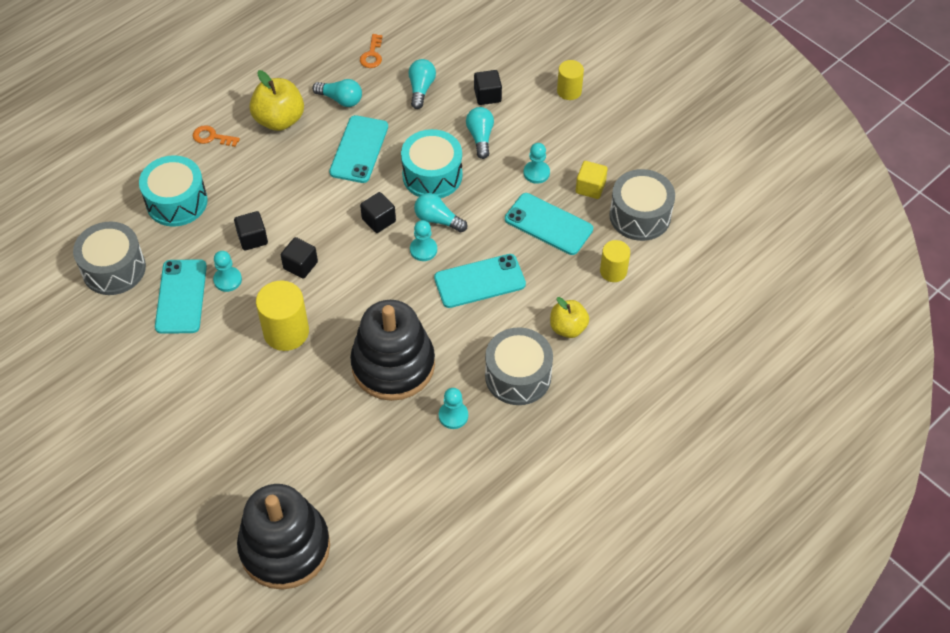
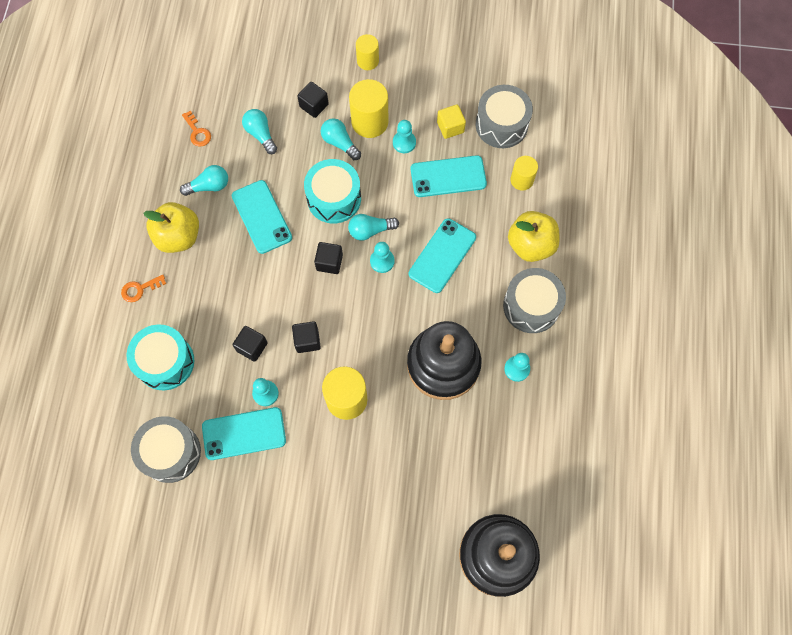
camera: 40 degrees left, 15 degrees up
(181, 296) = (244, 433): turquoise phone -> turquoise phone turned 60 degrees counterclockwise
(523, 138) = (369, 122): none -> yellow cylinder
(568, 328) = (531, 245): yellow apple -> yellow apple, size x1.52

